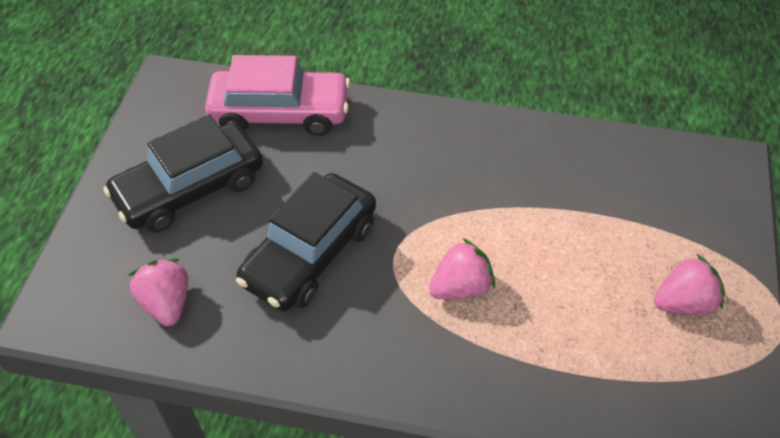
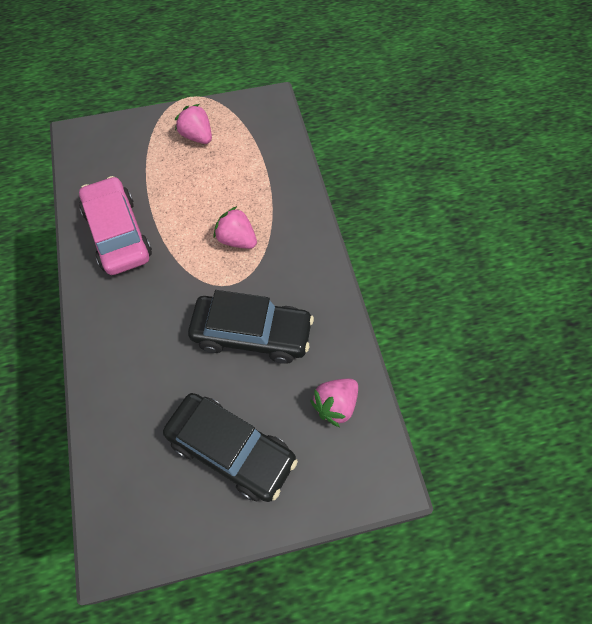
camera: 115 degrees left, 10 degrees up
(280, 113) = (122, 424): pink car -> pink car (118, 234)

